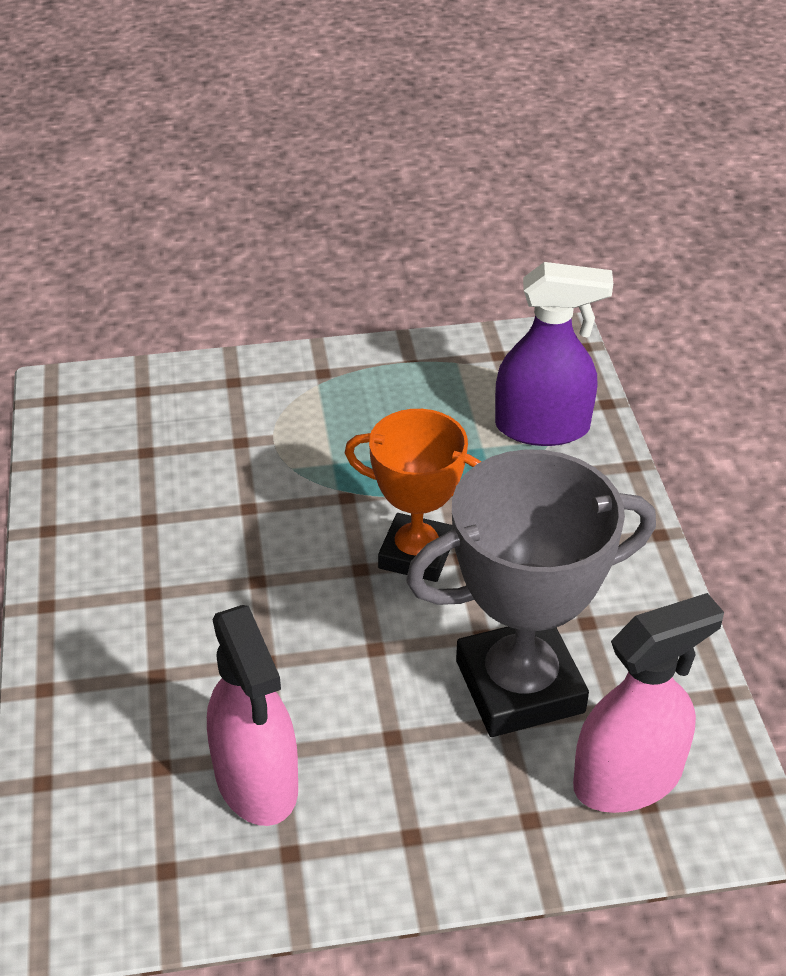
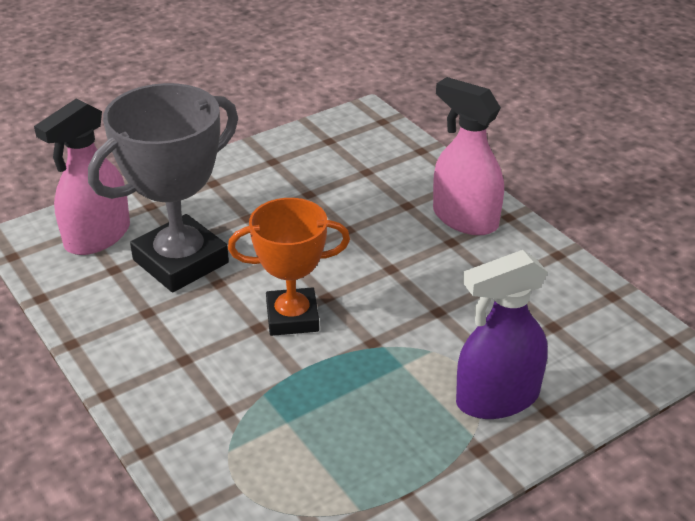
camera: 155 degrees right, 5 degrees down
(256, 781) = (310, 179): pink spray bottle -> pink spray bottle (465, 218)
(542, 427) = (240, 460): purple spray bottle -> purple spray bottle (497, 398)

